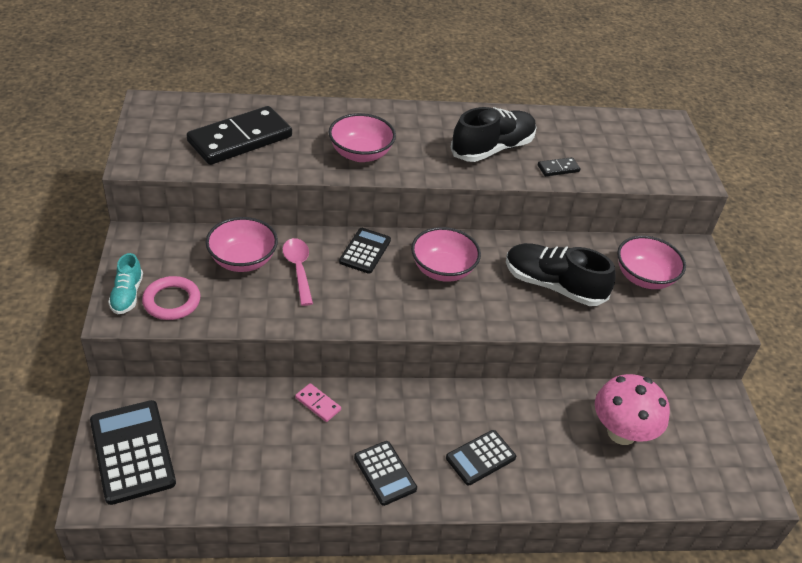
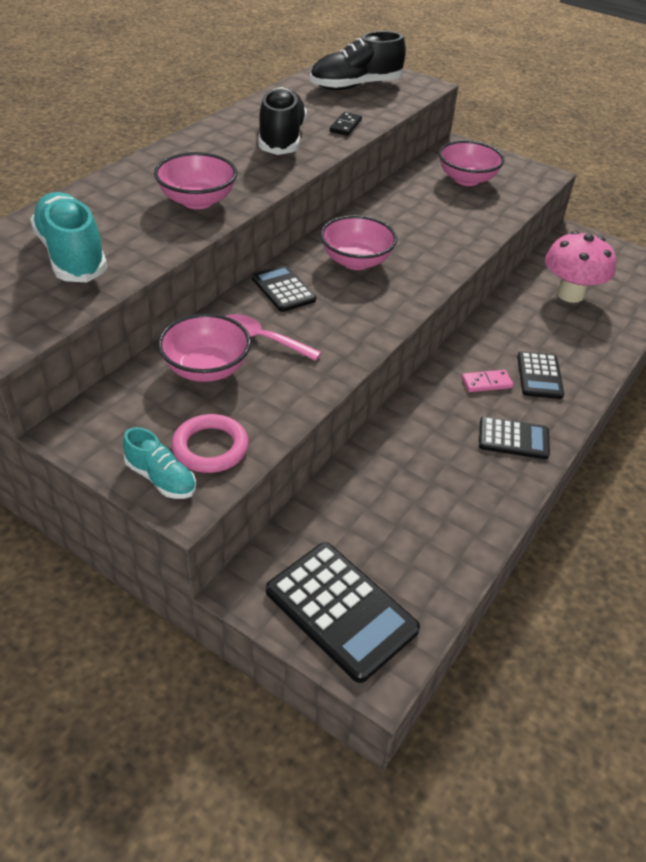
camera: 50 degrees left, 0 degrees up
(132, 452) = (341, 610): black calculator -> black calculator turned 150 degrees counterclockwise
(240, 139) = (72, 255): black domino -> turquoise shoe
(318, 404) = (398, 439): pink domino -> pink domino (486, 383)
(553, 285) = (433, 220): black shoe -> black shoe (355, 86)

